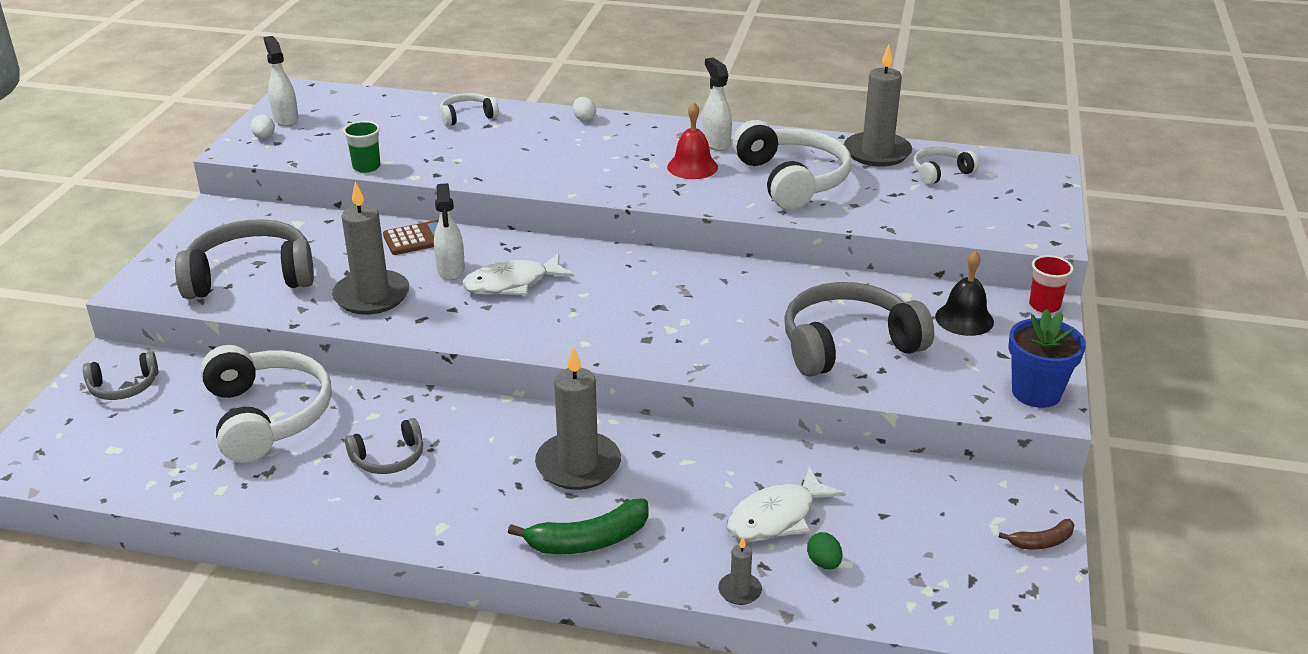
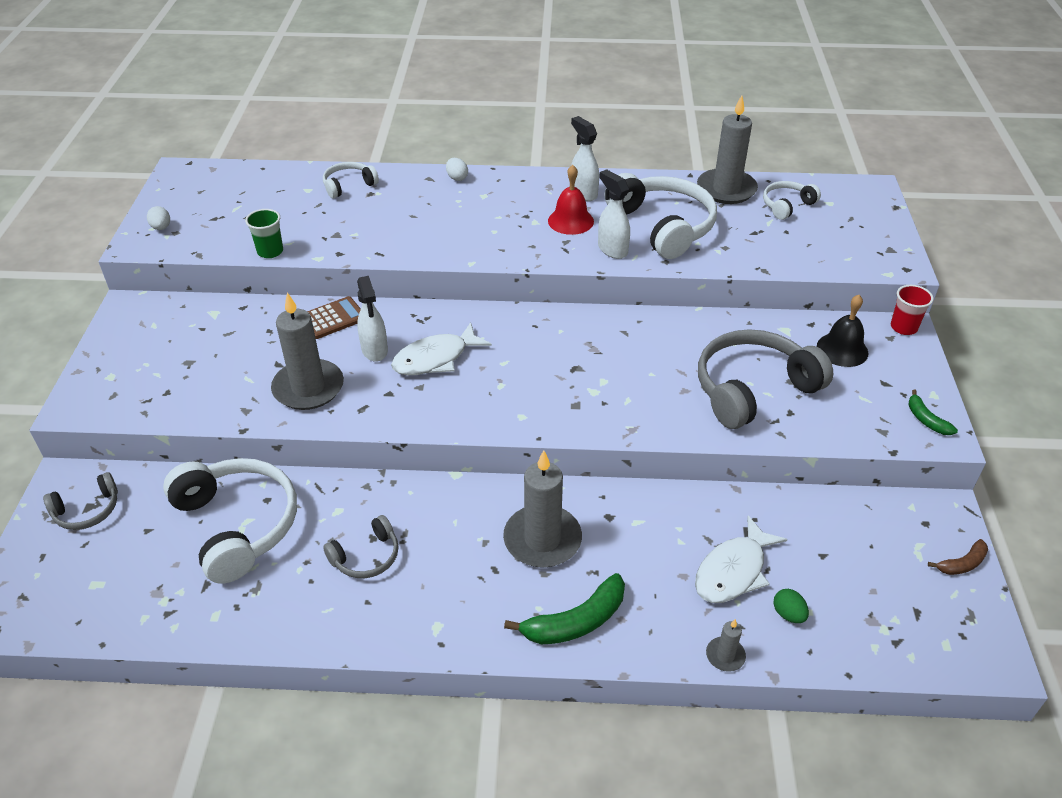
camera: 10 degrees left, 10 degrees up
(251, 276) = (185, 379): grey headphones -> none
(286, 119) = (176, 205): white spray bottle -> white spray bottle (612, 249)
(1036, 393) = (926, 420): blue flower pot -> green banana

